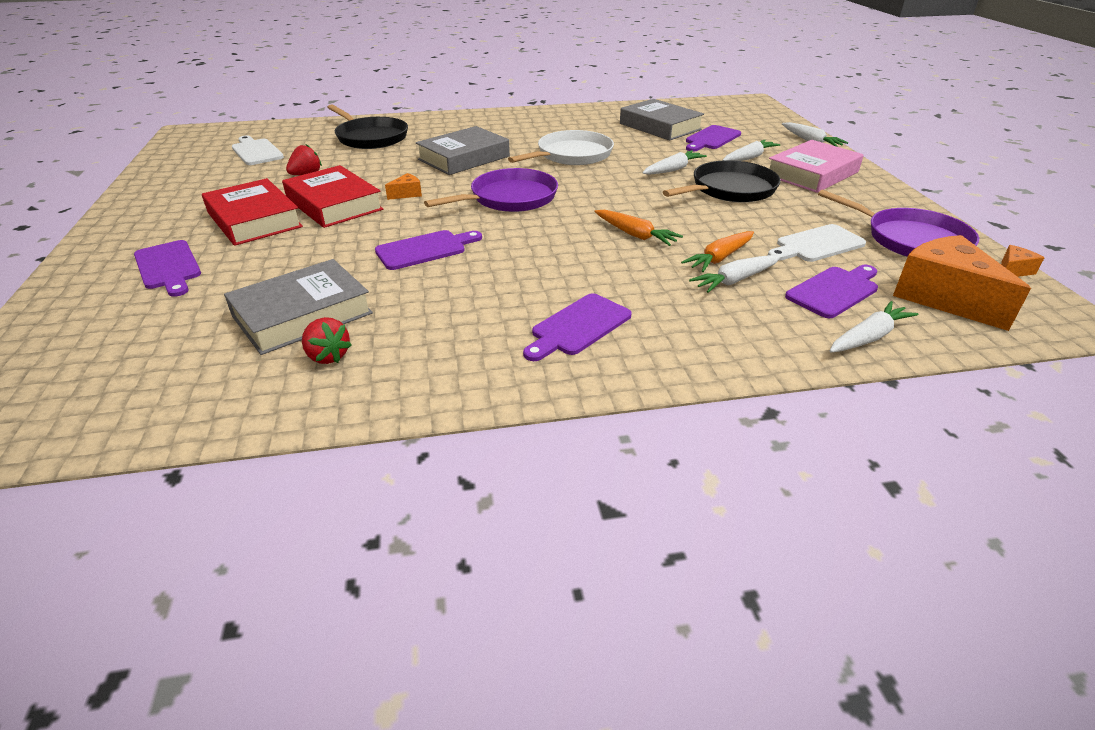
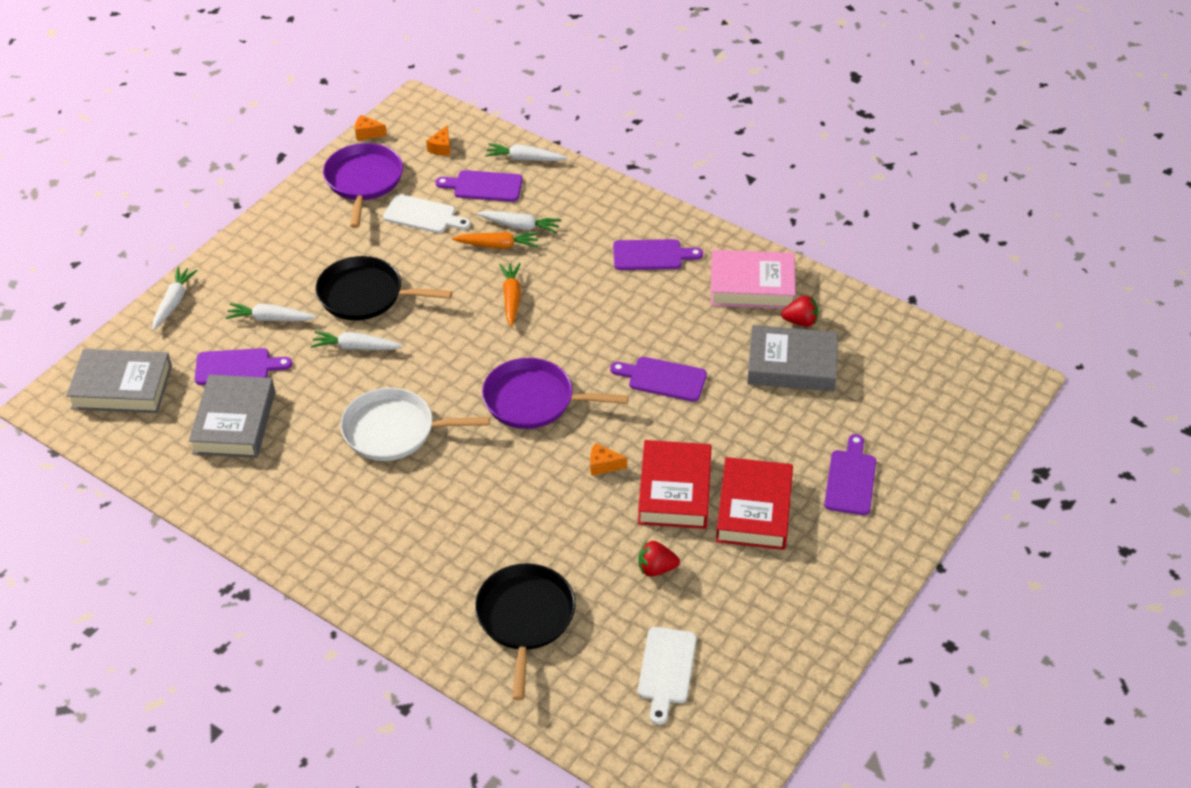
camera: 135 degrees left, 10 degrees up
(327, 356) = (800, 321): red strawberry -> red strawberry turned 90 degrees clockwise
(464, 158) = (489, 496): grey book -> grey book (122, 387)
(812, 174) = (273, 268): pink book -> pink book (752, 285)
(943, 298) = (441, 148): orange cheese -> orange cheese, size x0.43

